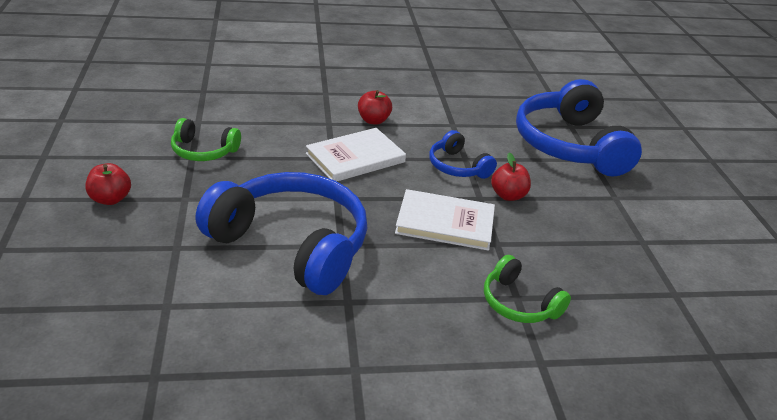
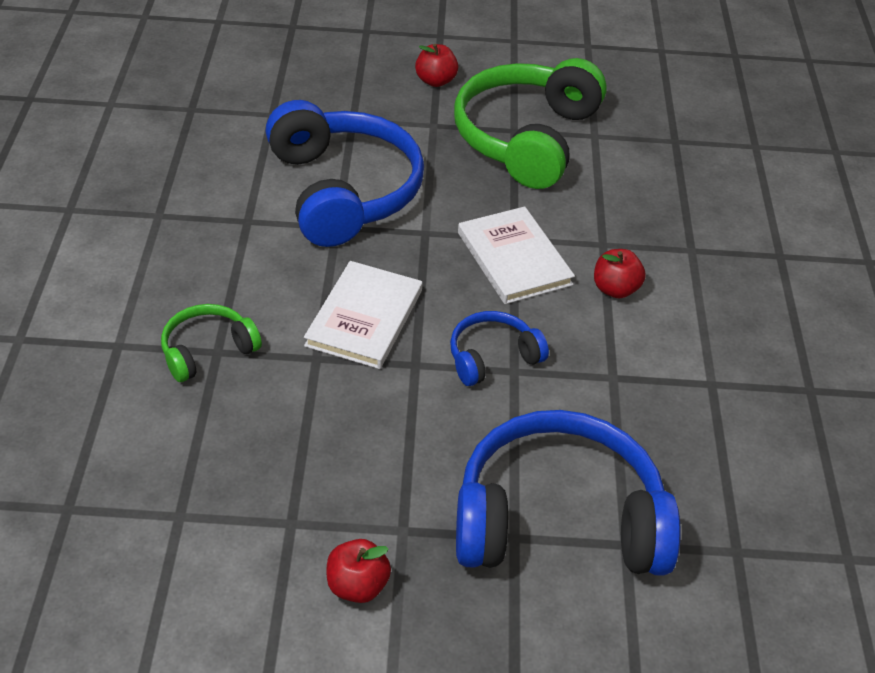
camera: 100 degrees right, 10 degrees up
(203, 151) = (527, 138): green headphones -> green headphones, size x2.06
(291, 245) = (343, 191): blue headphones -> blue headphones turned 60 degrees counterclockwise
(508, 195) = (418, 396): red apple -> red apple (357, 586)

